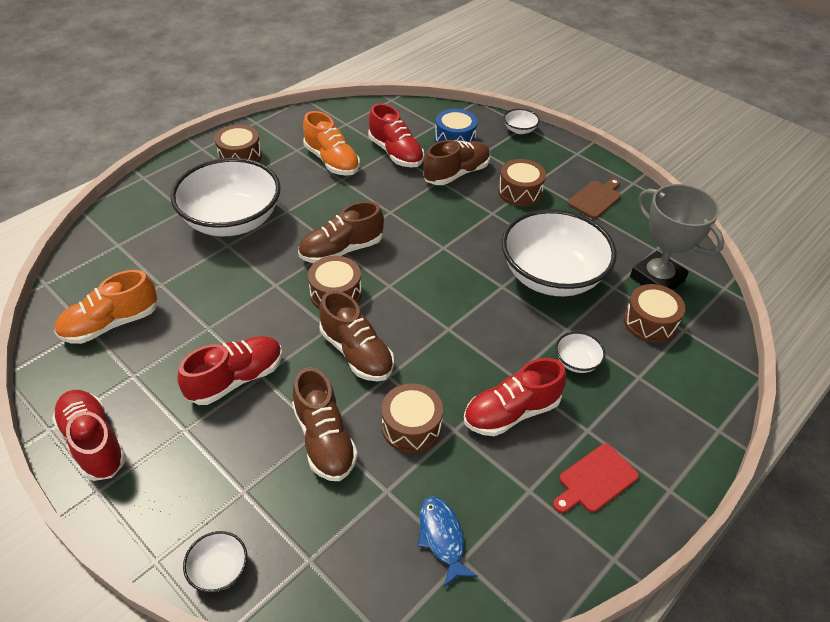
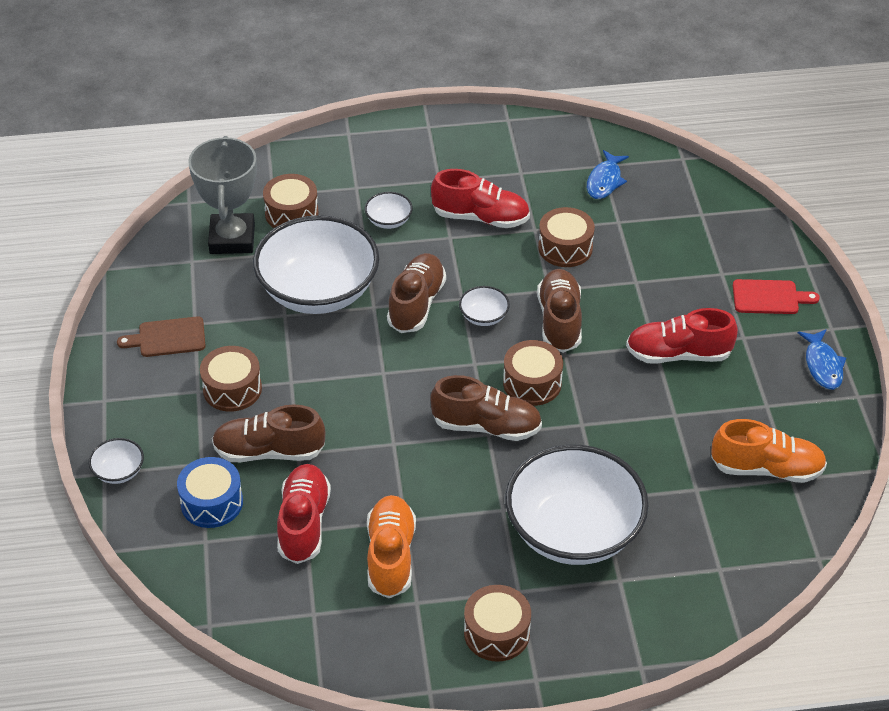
camera: 140 degrees left, 0 degrees up
(93, 442) = (822, 365): red shoe -> blue fish
(219, 570) = (765, 239): white bowl -> white bowl (484, 316)
(324, 439) = (638, 274): brown shoe -> brown shoe (416, 304)
(595, 480) = (470, 155): red cutting board -> red cutting board (769, 297)

